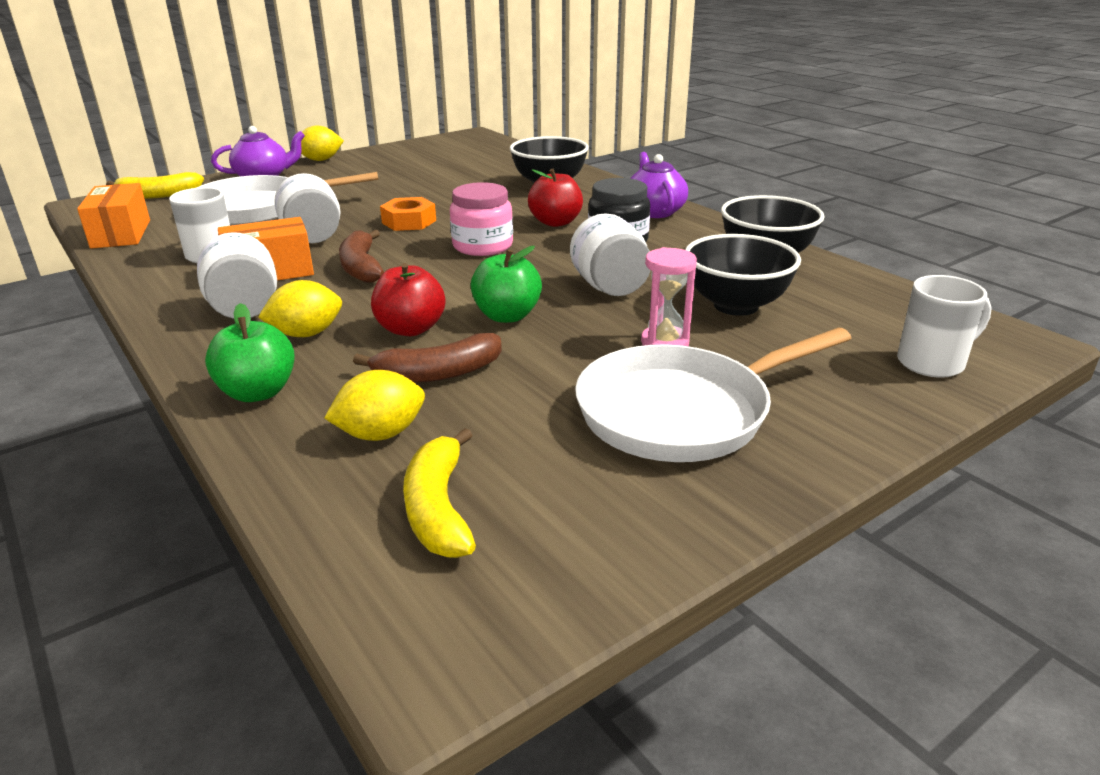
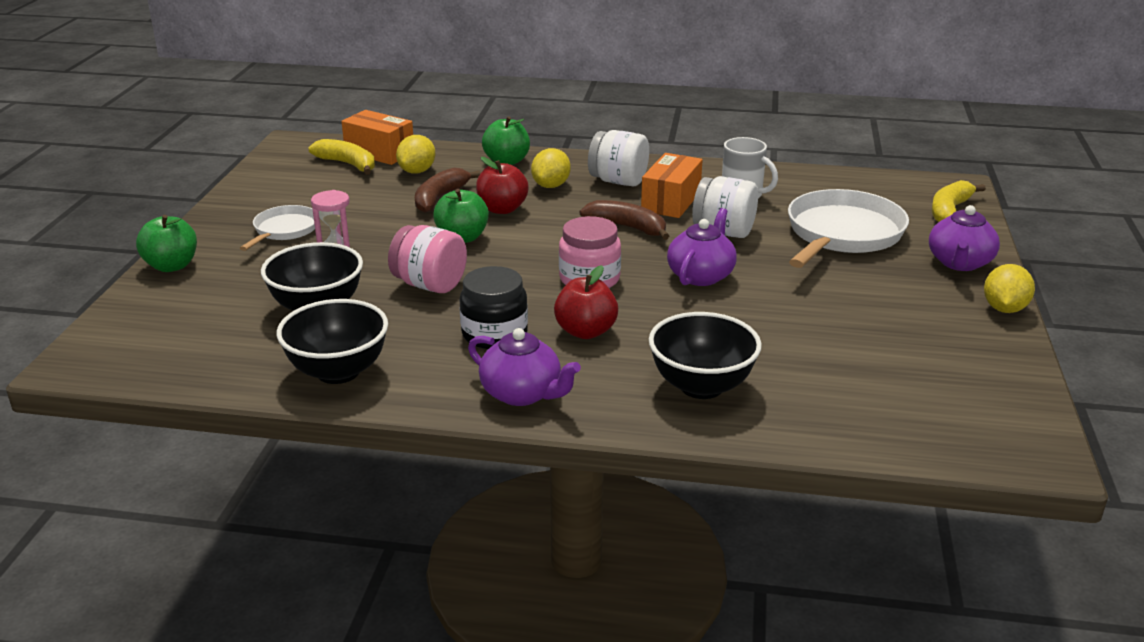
camera: 135 degrees right, 0 degrees up
(121, 234) = (844, 181): orange box -> orange box (379, 152)
(409, 222) = (701, 275): orange nut -> purple teapot
(609, 287) = (430, 285): white jar -> pink jar
(682, 412) = (284, 230): white pan -> white pan, size x0.55
(874, 419) = (172, 266): none -> green apple
(932, 363) = (143, 317): white mug -> none

